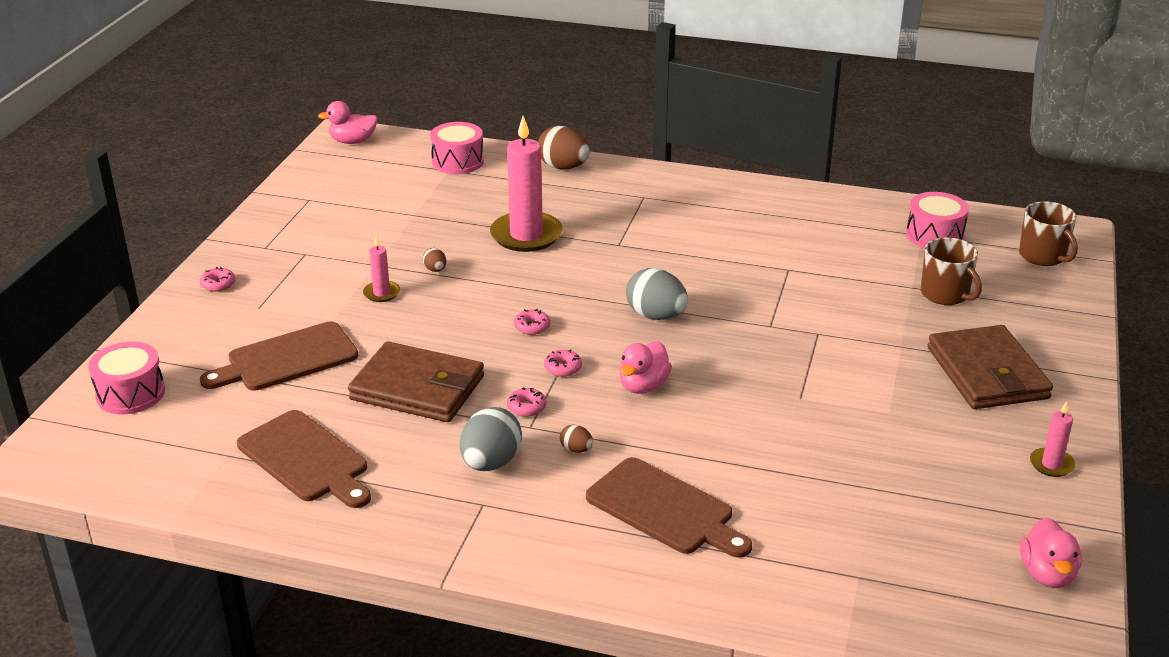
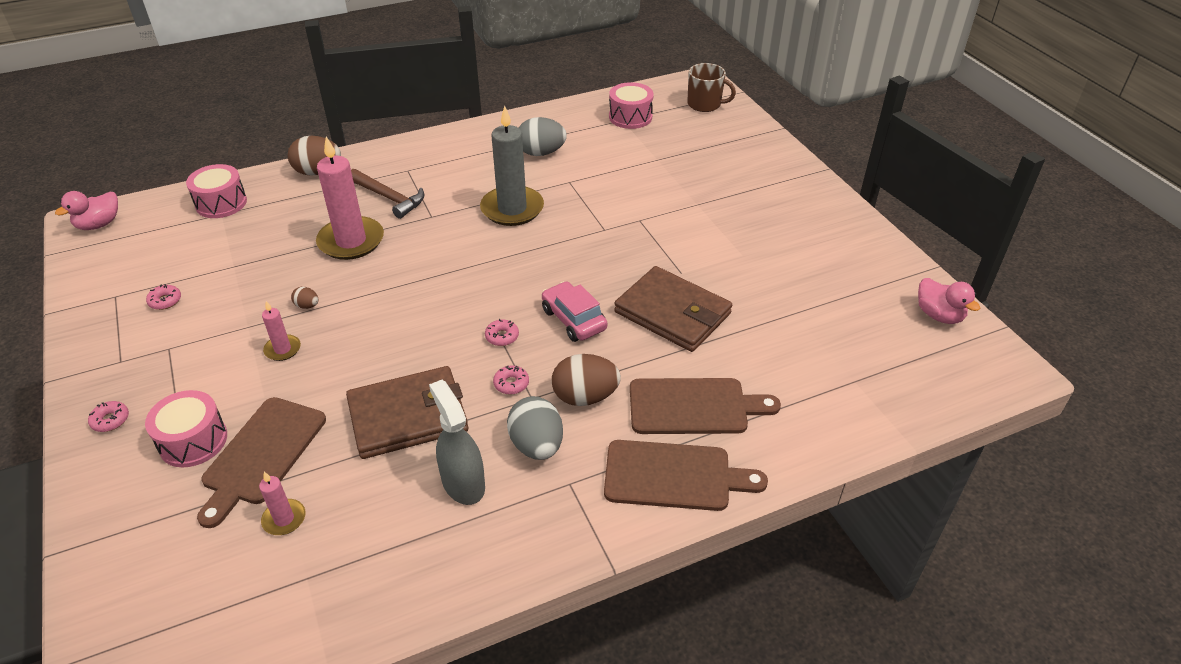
camera: 40 degrees left, 10 degrees up
(130, 394) = (138, 579): pink drum -> pink drum (193, 441)
(306, 459) = (384, 536): brown cutting board -> brown cutting board (673, 476)
(402, 456) = (463, 483): none -> grey spray bottle
(532, 327) = (441, 315): pink donut -> pink donut (165, 301)
(576, 449) = (585, 397): brown egg -> brown egg, size x2.11
(599, 213) = (389, 197): none -> brown hammer
(643, 386) = (574, 319): pink duck -> pink car
(656, 316) = (521, 260): grey egg -> grey egg (541, 153)
(701, 269) = (512, 209): none -> grey candle
(945, 294) = (681, 155): brown mug -> none
(987, 373) = (763, 198): brown wallet -> brown wallet (673, 313)
(1051, 464) = (861, 241): pink candle -> pink candle (284, 519)

